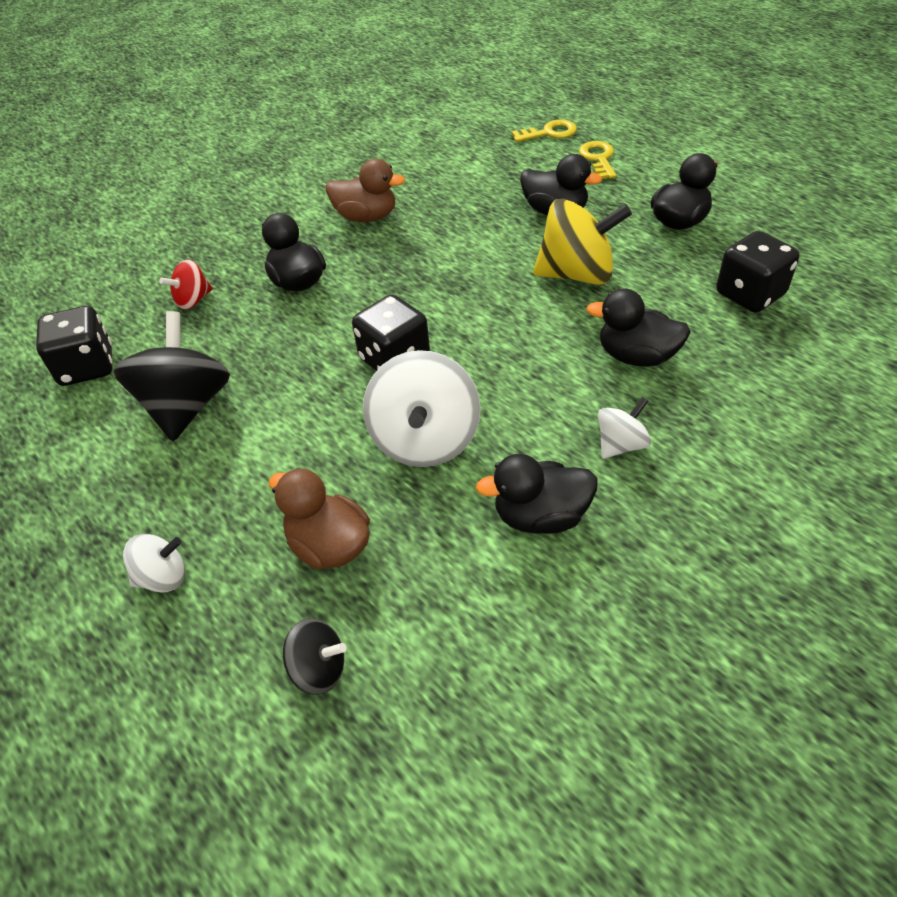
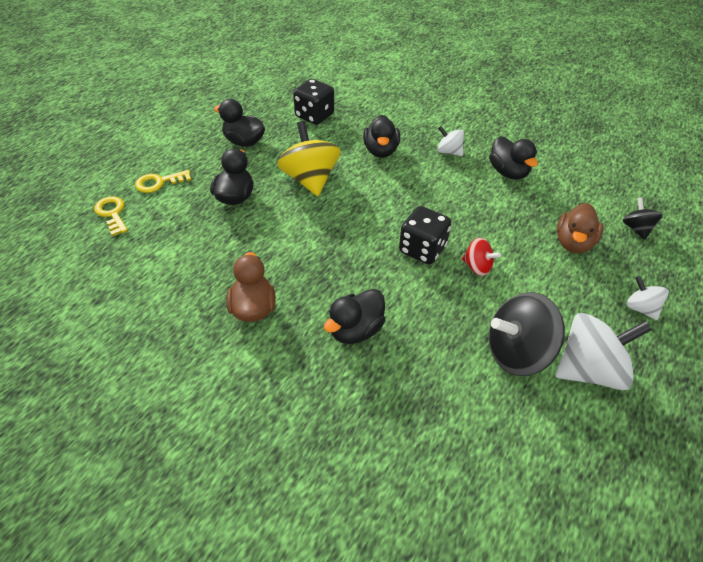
camera: 110 degrees left, 0 degrees up
(87, 367) = (513, 450): black dice -> none
(193, 300) = (401, 402): red spinning top -> red spinning top (477, 267)
(425, 440) = (482, 221): white spinning top -> white spinning top (589, 370)

